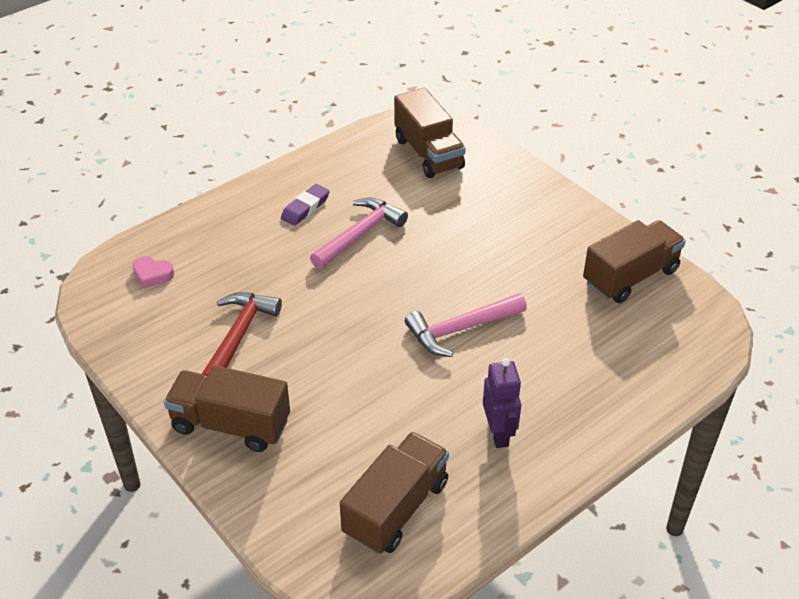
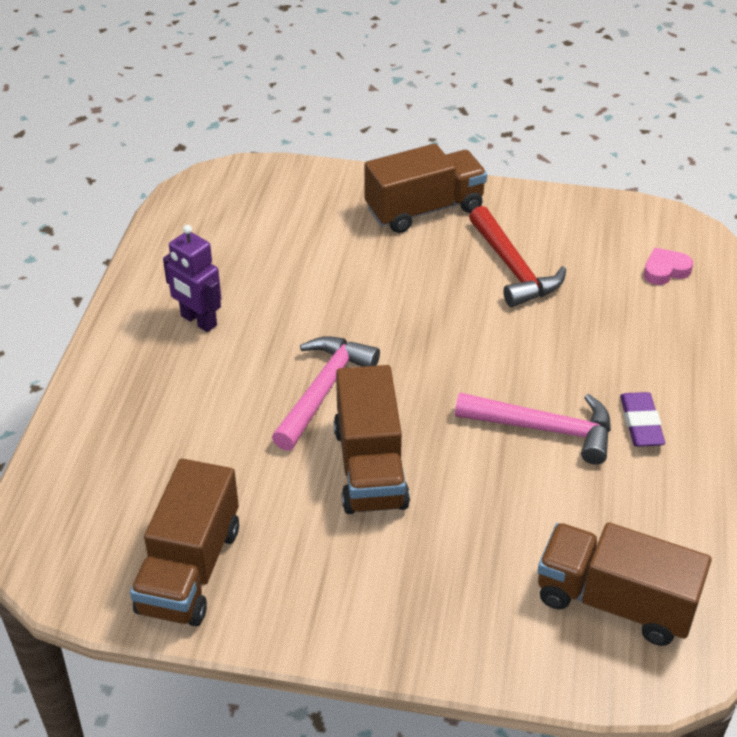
camera: 140 degrees right, 0 degrees up
(359, 234) = (544, 429): pink hammer -> pink hammer turned 75 degrees counterclockwise
(396, 508) = (232, 229): brown truck -> brown truck (370, 467)

